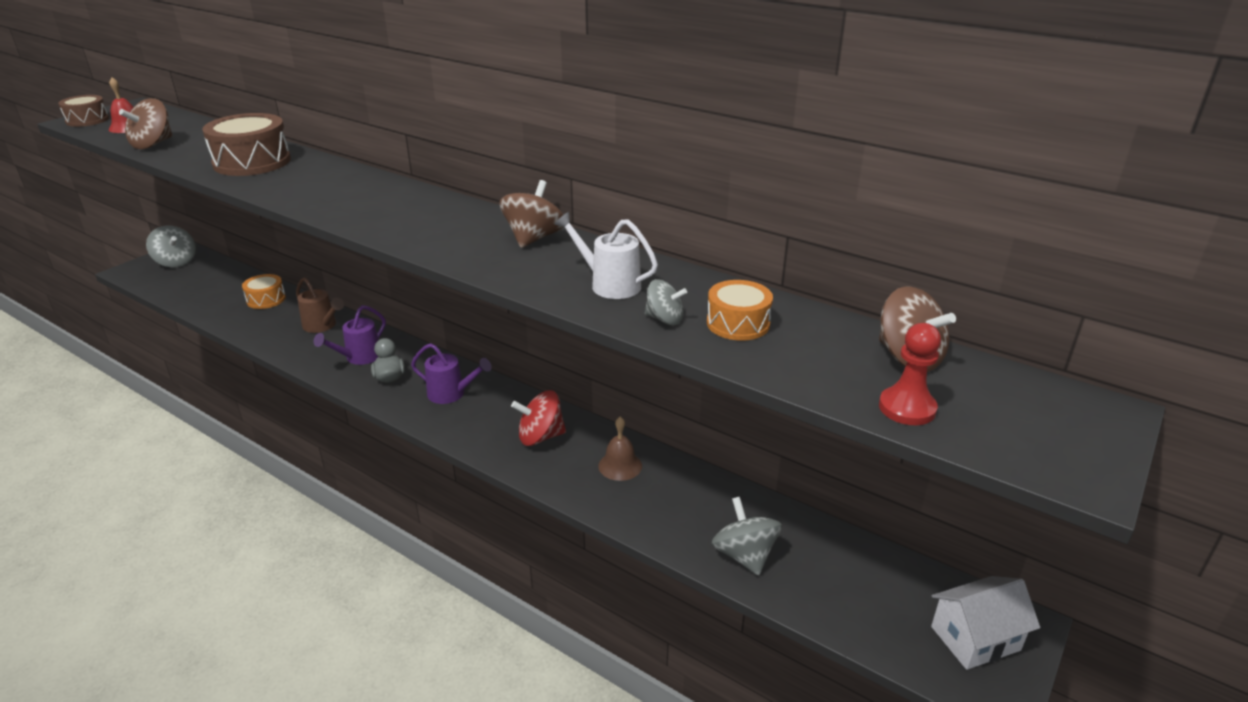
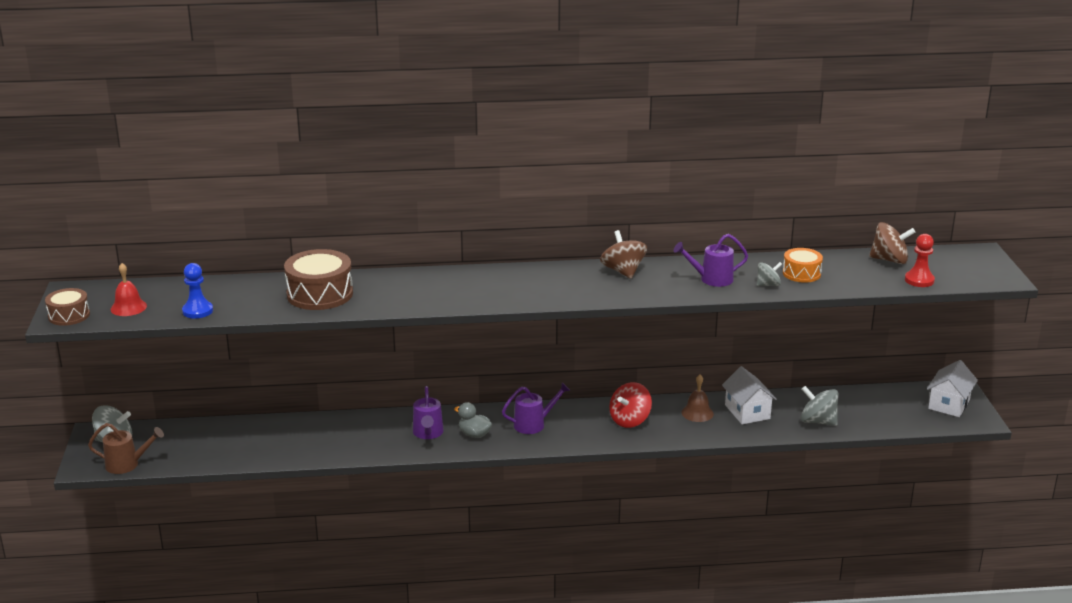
camera: 40 degrees left, 5 degrees down
(153, 144) = (197, 311): brown spinning top -> blue pawn
(266, 299) = (268, 432): orange drum -> none
(322, 326) = (357, 428): brown watering can -> brown watering can (127, 464)
(609, 284) = (711, 279): white watering can -> purple watering can
(677, 494) = (747, 412): none -> white house

